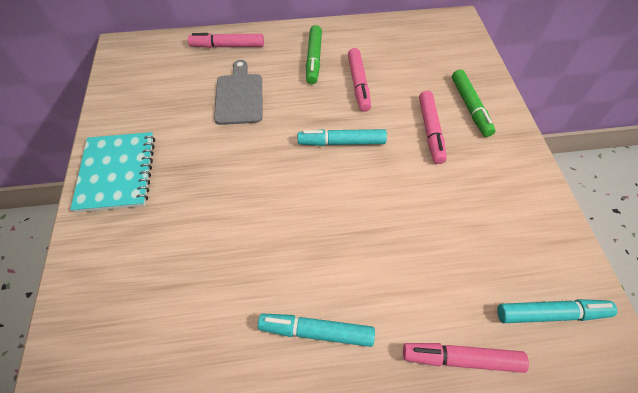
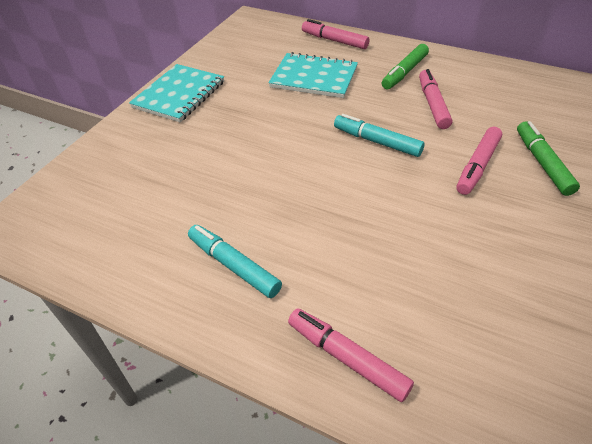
camera: 35 degrees right, 10 degrees down
(239, 96) = (314, 77): grey cutting board -> turquoise notebook
(358, 84) = (432, 104): pink marker -> pink marker turned 150 degrees clockwise
(470, 107) = (542, 163): green marker -> green marker turned 150 degrees clockwise
(551, 314) = (482, 376): turquoise marker -> none

